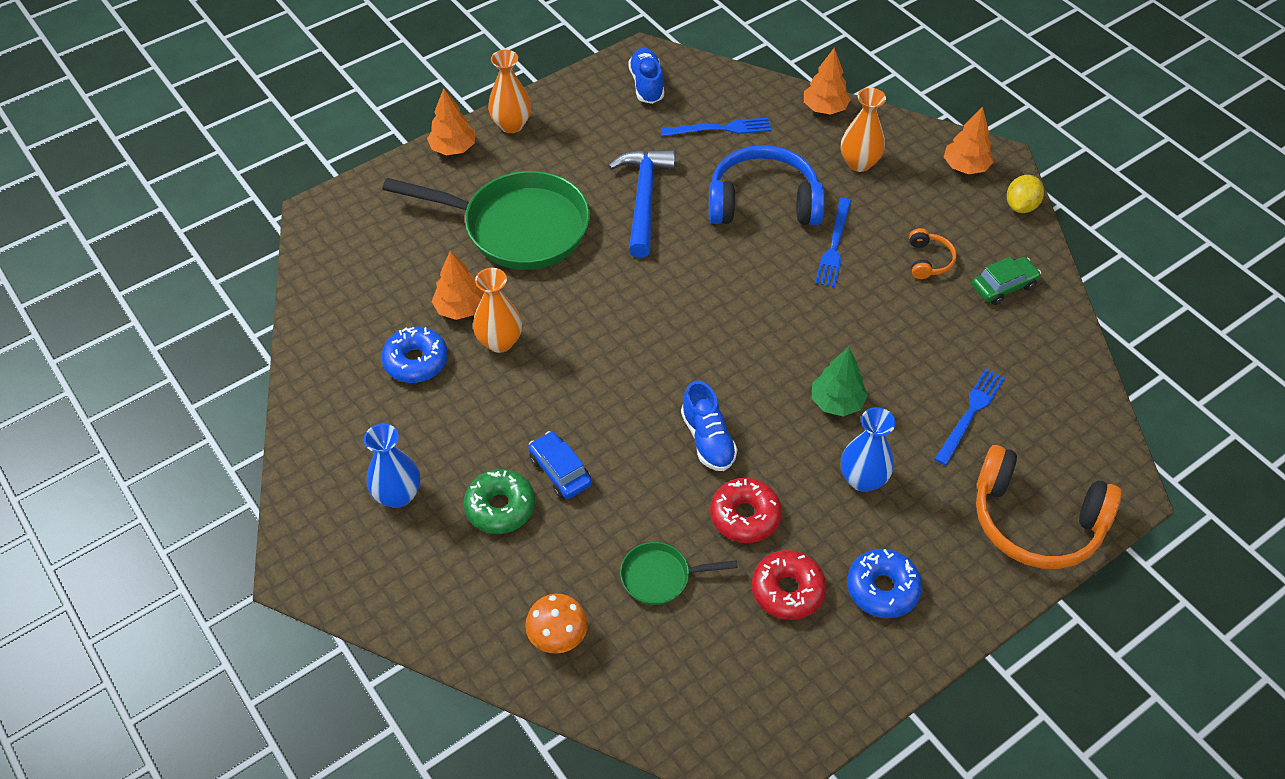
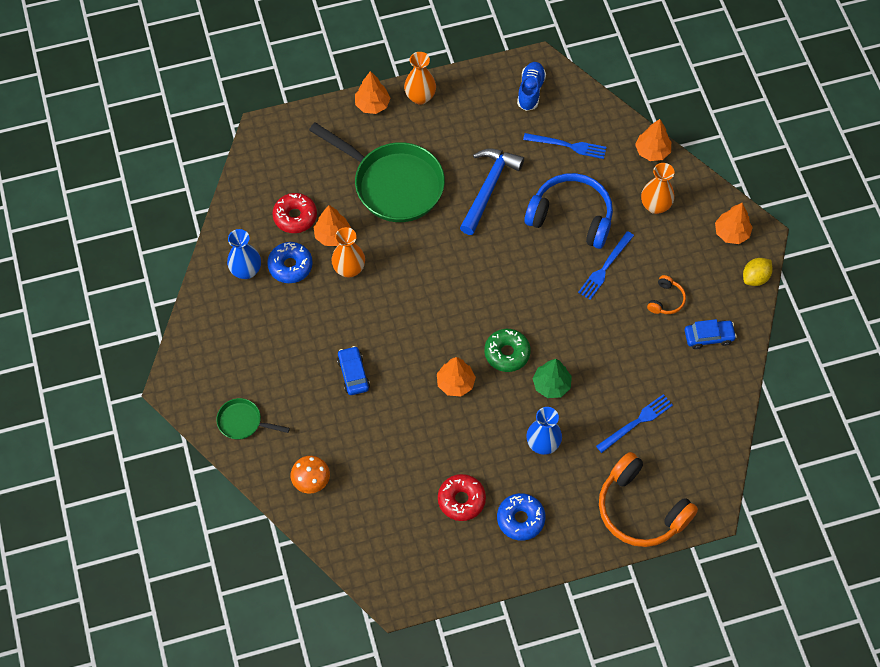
camera: 20 degrees right, 10 degrees up
(398, 495) = (248, 357): blue vase -> blue vase (246, 271)
(500, 507) = (307, 386): green donut -> green donut (507, 353)
(660, 577) = (387, 465): green pan -> green pan (243, 422)
(707, 439) = (455, 383): blue shoe -> orange tree
(745, 516) = (456, 443): red donut -> red donut (295, 216)
(1003, 286) = (708, 336): green car -> blue car

